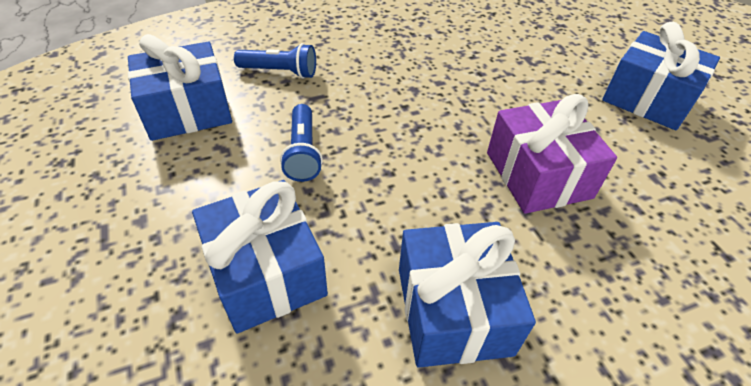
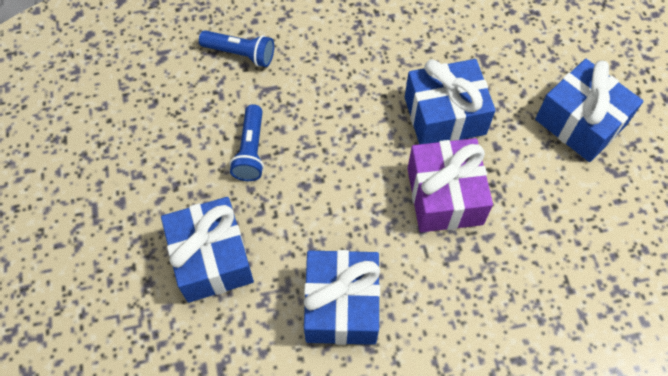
camera: 10 degrees right, 15 degrees up
(188, 111) = (156, 93): blue gift -> blue gift (445, 115)

